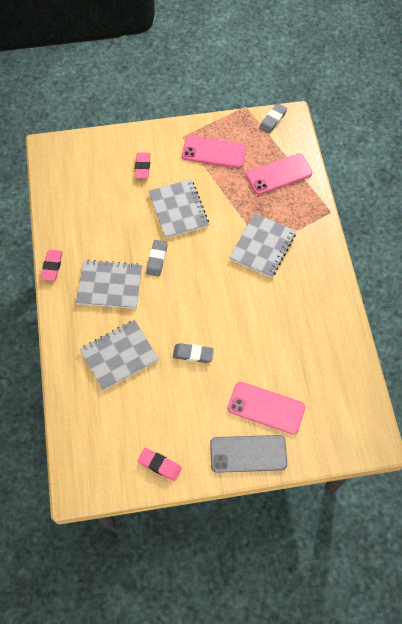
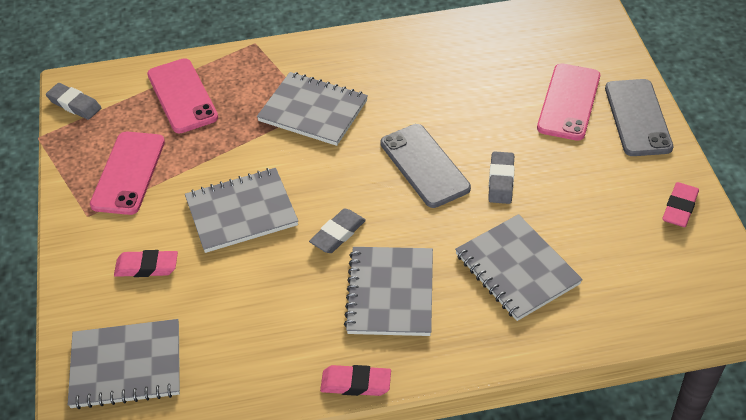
camera: 90 degrees left, 15 degrees down
(79, 163) = (126, 365): none -> grey notebook
(157, 259) = (338, 234): grey eraser -> grey eraser turned 60 degrees counterclockwise
(209, 309) = (424, 166): none -> grey phone

